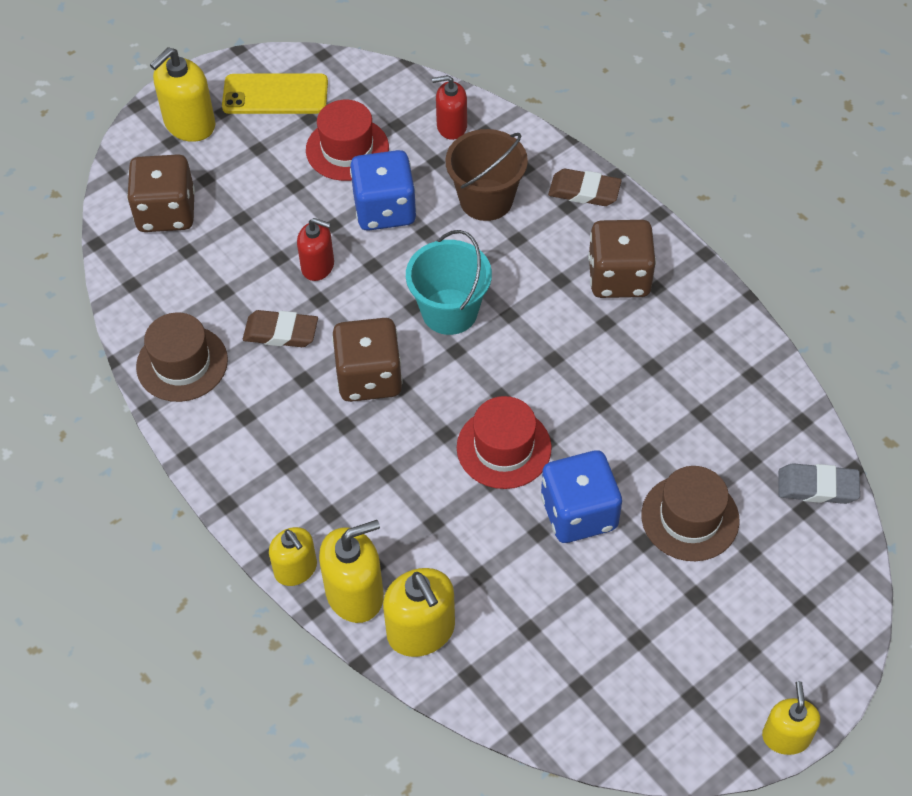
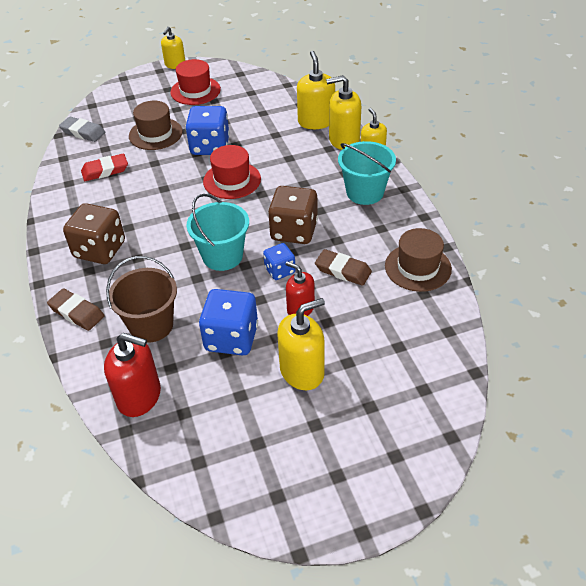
camera: 160 degrees left, 10 degrees down
(166, 212) = (411, 383): brown dice -> none
(189, 124) = (373, 470): yellow soap dispenser -> yellow soap dispenser (302, 371)
(275, 95) = (280, 480): yellow phone -> none
(286, 479) = (365, 192): none -> turquoise bucket
(347, 149) = (237, 400): red hat -> red hat (195, 91)
(364, 310) = (280, 270): none -> blue dice
(451, 126) = (139, 396): red soap dispenser -> red soap dispenser, size x1.52
(714, 413) = (105, 170): none -> red eraser

